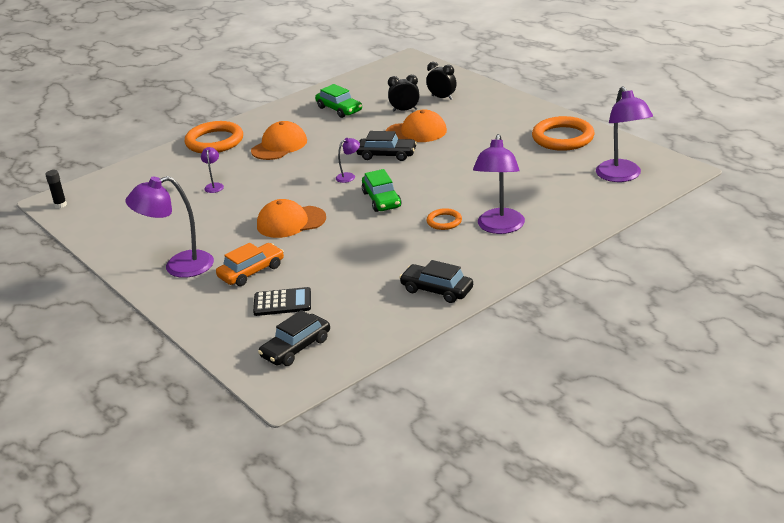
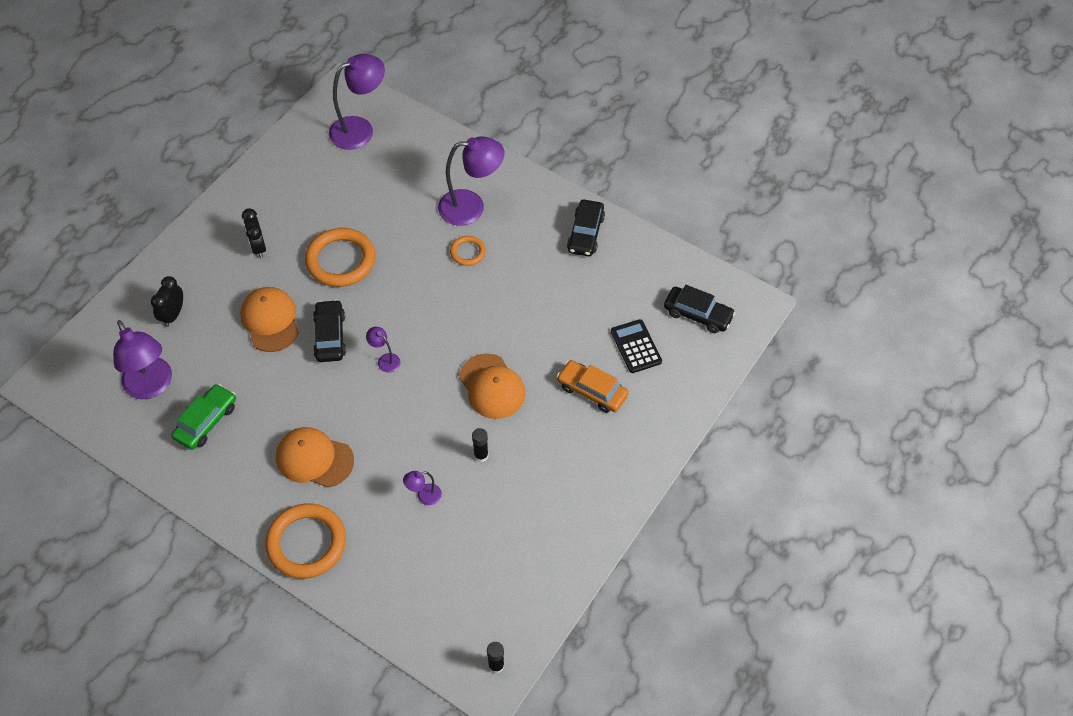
camera: 110 degrees left, 25 degrees up
(179, 267) = (599, 463): purple lamp -> purple lamp (152, 386)
(230, 212) = (481, 455): none -> black glue stick
(381, 199) = (432, 315): green car -> none
(405, 110) = (209, 346): black clock -> black clock (258, 247)
(563, 138) = (279, 184): orange ring -> orange ring (341, 260)

